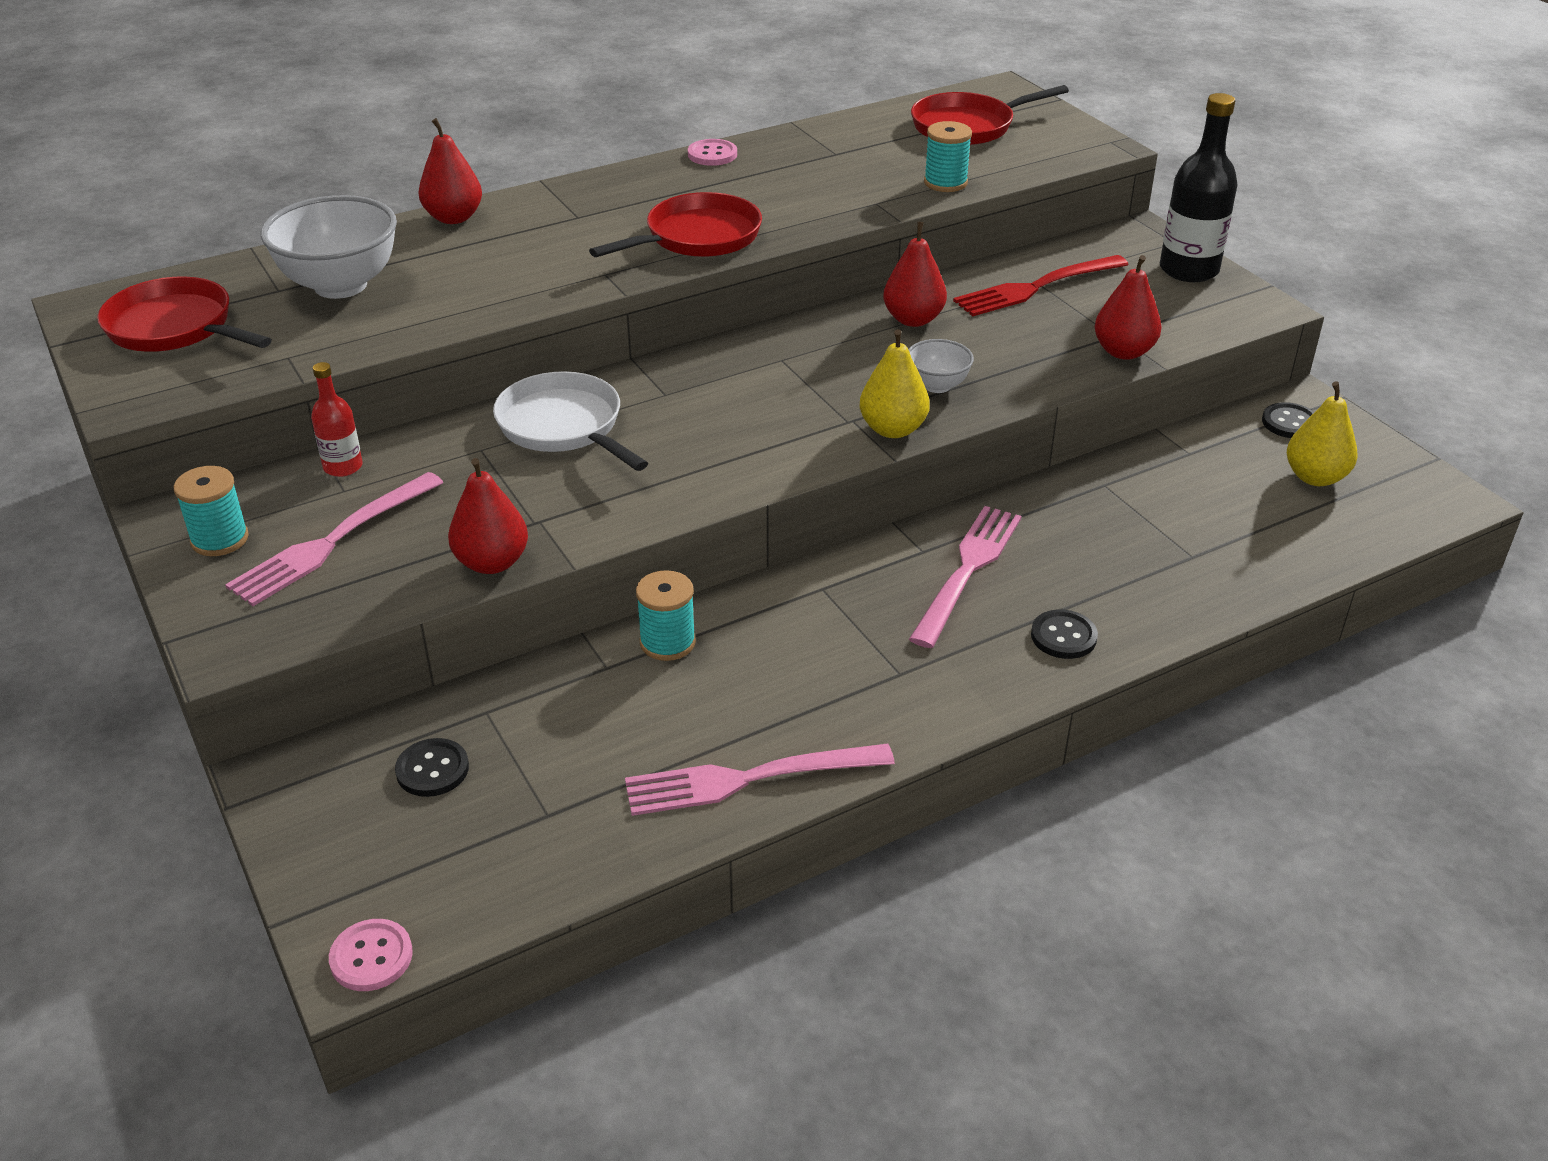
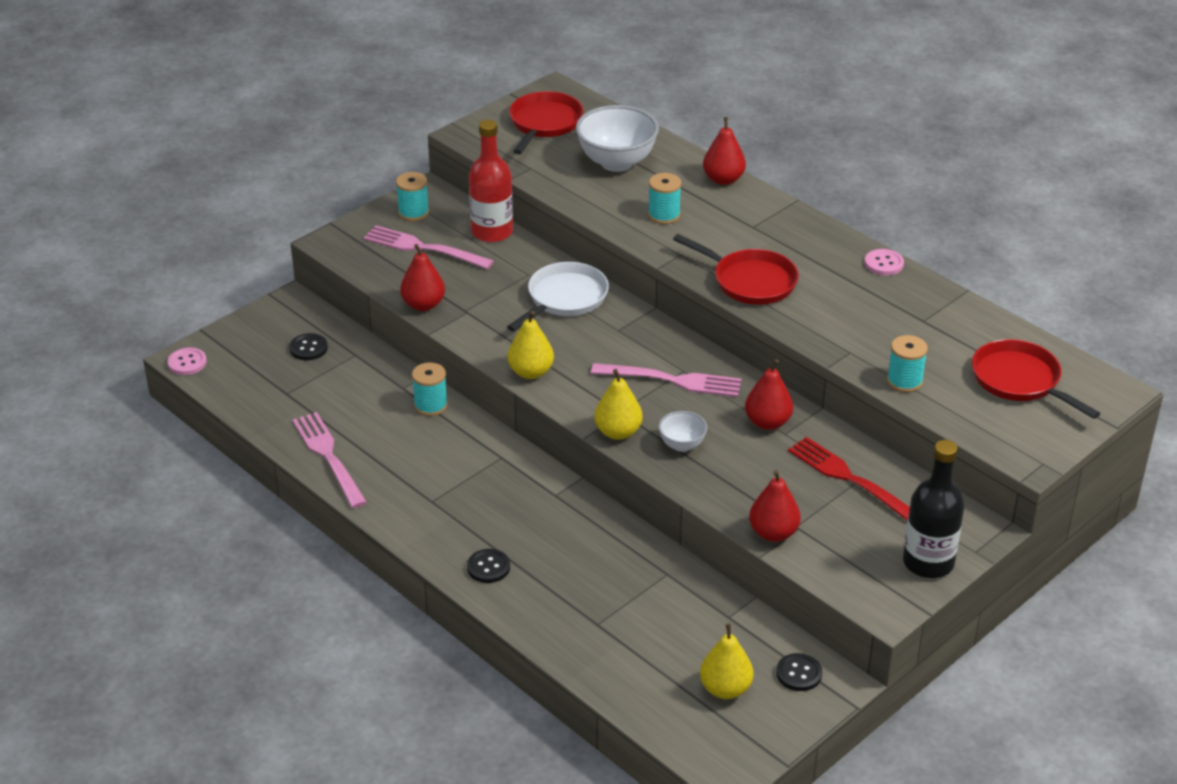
camera: 75 degrees right, 0 degrees up
(343, 467) = (492, 232): red bottle -> red bottle, size x1.82
(504, 271) = (664, 215): none -> turquoise spool
(725, 482) = (531, 372): none -> yellow pear
(967, 570) = (541, 517): pink fork -> pink fork (672, 380)

